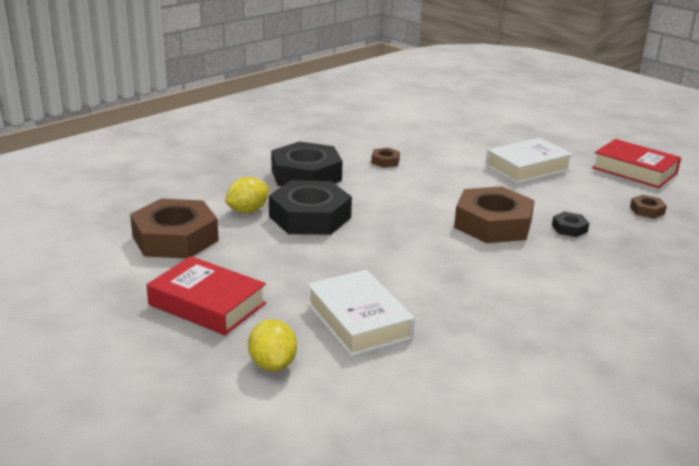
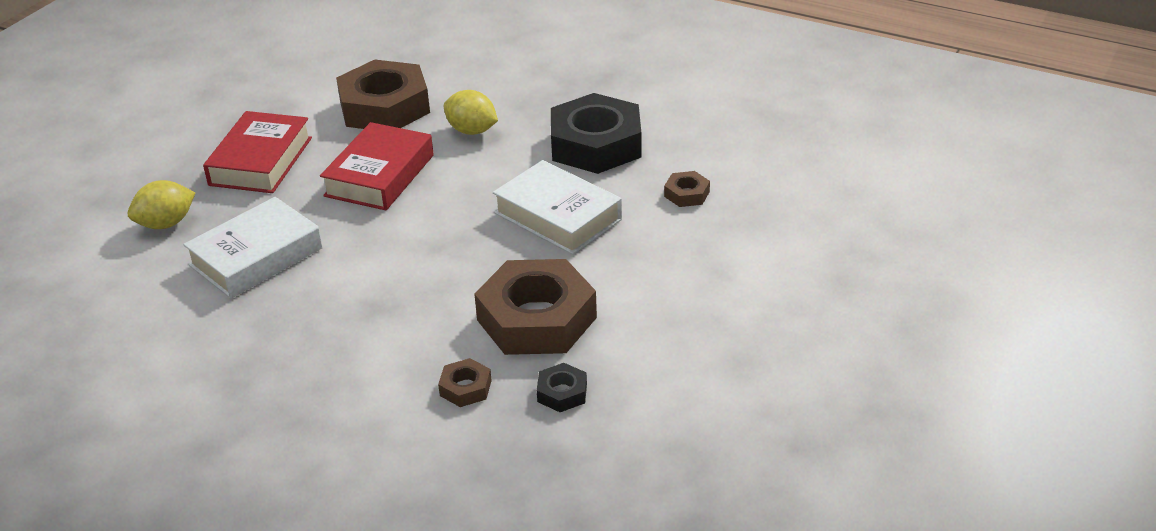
camera: 75 degrees right, 10 degrees up
(310, 217) = (478, 174): black nut -> none
(527, 167) = (764, 328): white book -> white book (558, 216)
(634, 170) = (847, 455): red book -> red book (380, 175)
(647, 210) = (677, 476): brown nut -> brown nut (465, 388)

